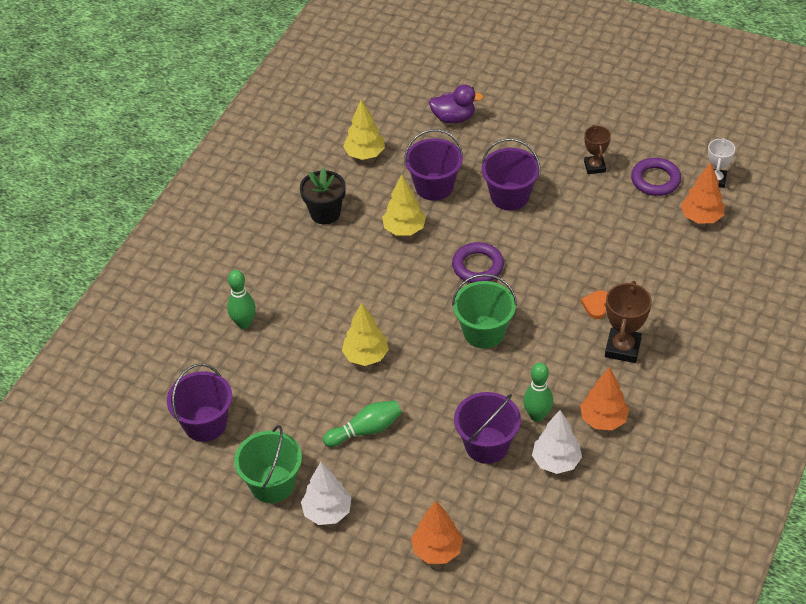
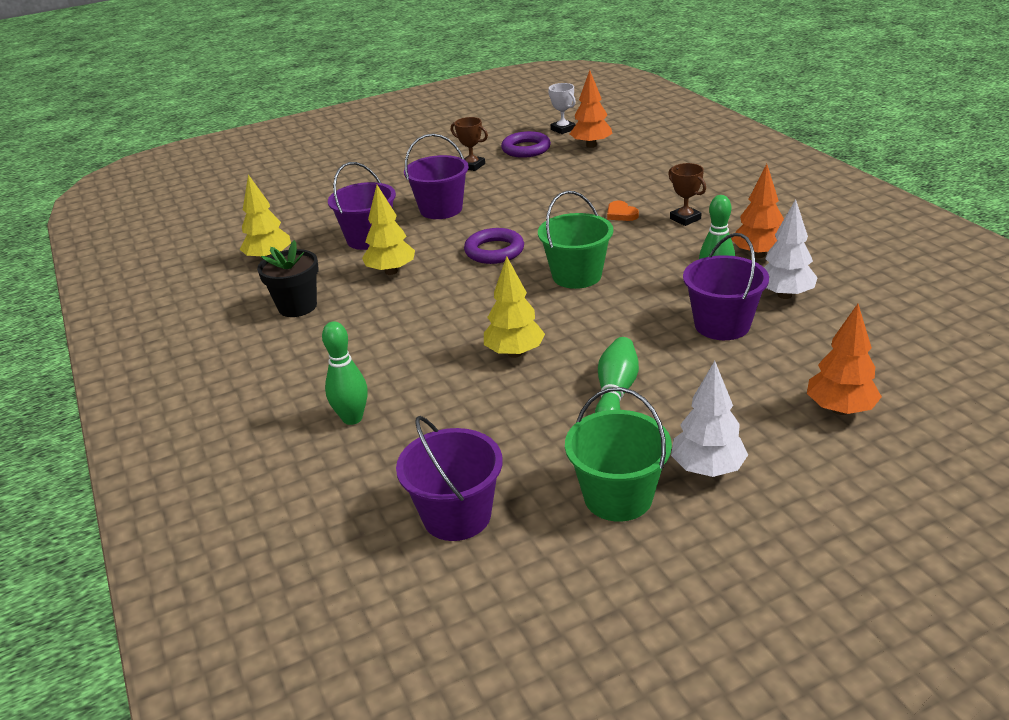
camera: 50 degrees left, 15 degrees down
(453, 118) = (312, 203): purple duck -> none
(622, 348) = (685, 219): brown trophy -> brown trophy, size x0.65

